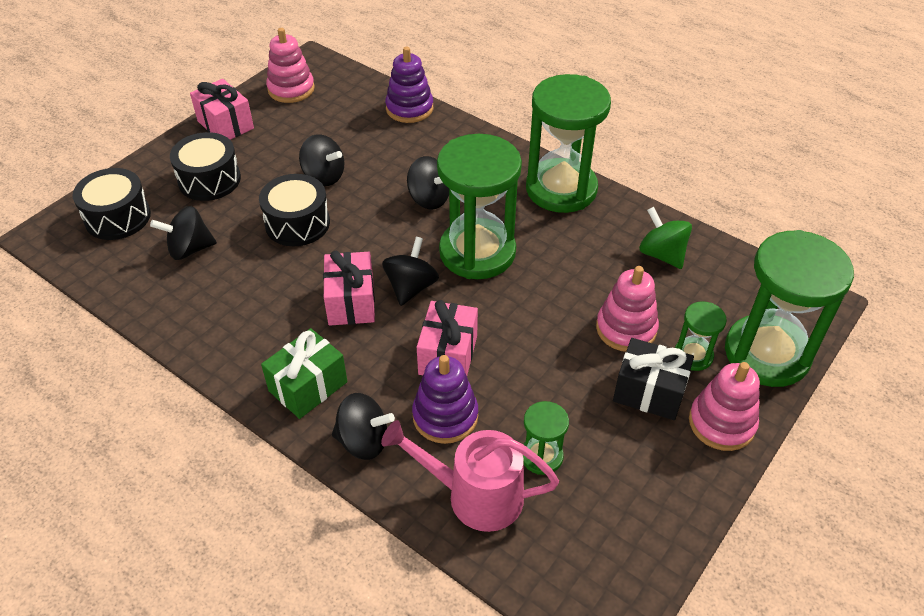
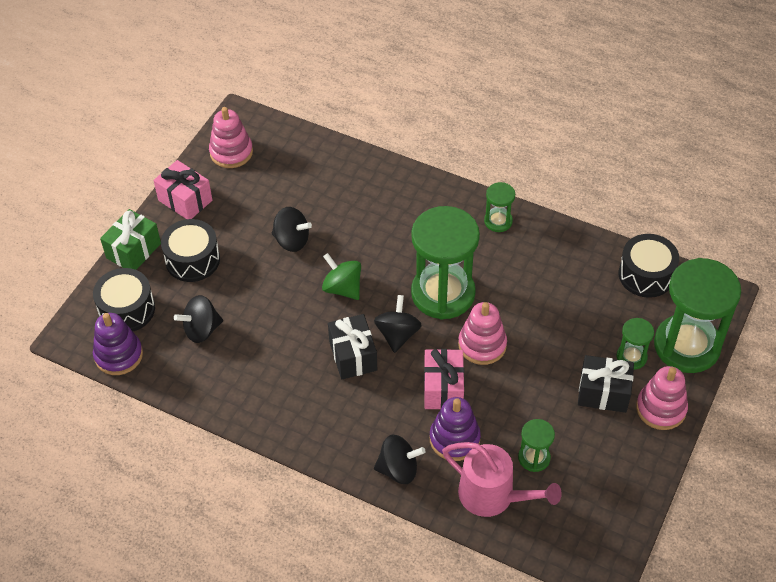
camera: 10 degrees left, 5 degrees up
(297, 223) = (284, 290): black drum -> black drum (646, 275)
(308, 386) = (342, 433): green gift -> green gift (133, 251)
(351, 302) = (353, 356): pink gift -> black gift
(409, 108) = (345, 157): purple stacking toy -> purple stacking toy (118, 355)
(429, 199) = (389, 249): black spinning top -> none
(475, 495) = (493, 496): pink watering can -> pink watering can turned 150 degrees counterclockwise
(561, 189) = (498, 221): green hourglass -> green hourglass, size x0.46
(626, 329) = (576, 343): pink stacking toy -> pink stacking toy (482, 345)
(661, 254) = (592, 271): green spinning top -> green spinning top (342, 288)

